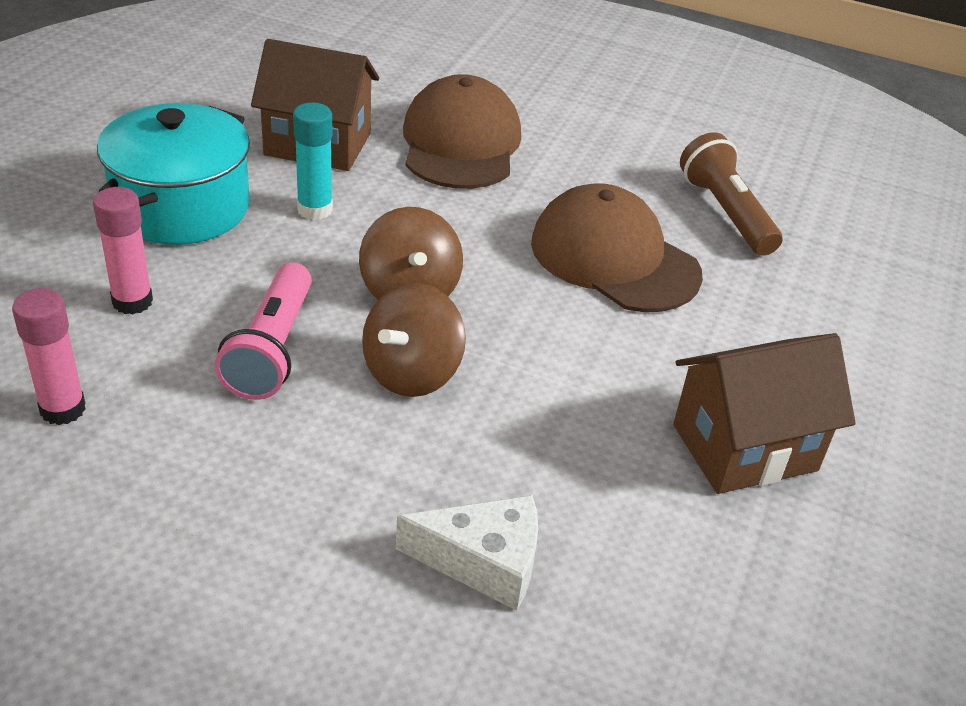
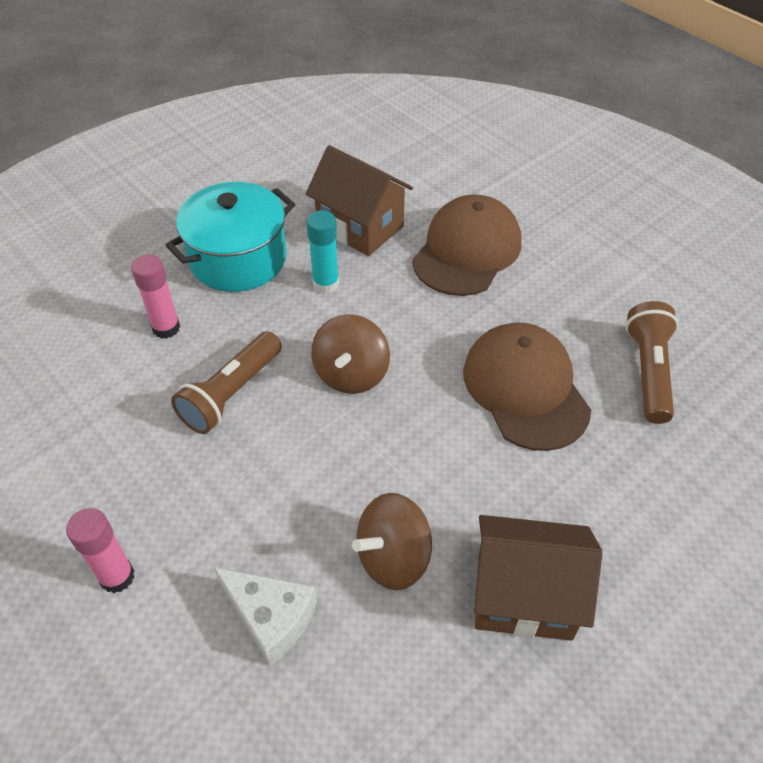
camera: 30 degrees right, 10 degrees up
(63, 409) = (81, 399): pink glue stick -> pink glue stick (117, 576)
(272, 349) = (231, 393): pink flashlight -> brown flashlight
(412, 372) = (313, 443): brown spinning top -> brown spinning top (393, 557)

